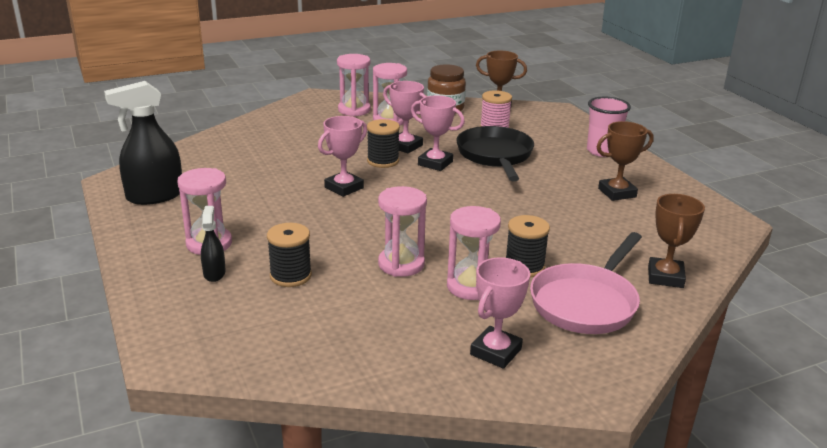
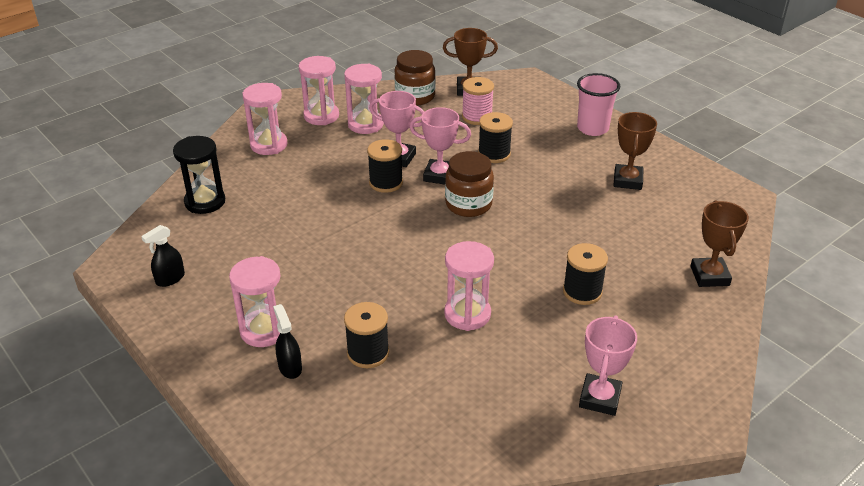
camera: 15 degrees left, 10 degrees up
(154, 196) = (170, 279): black spray bottle -> black spray bottle, size x0.51
(218, 151) = (205, 202): none -> black hourglass
(344, 188) = (364, 227): pink trophy -> none
(450, 187) = (468, 204): none -> brown jar
(470, 286) = (544, 327): pink hourglass -> pink hourglass (269, 145)
(495, 156) = (494, 154): black pan -> black spool
(586, 302) = (654, 322): pink pan -> none
(617, 193) = (627, 180): brown trophy -> brown trophy turned 45 degrees counterclockwise

